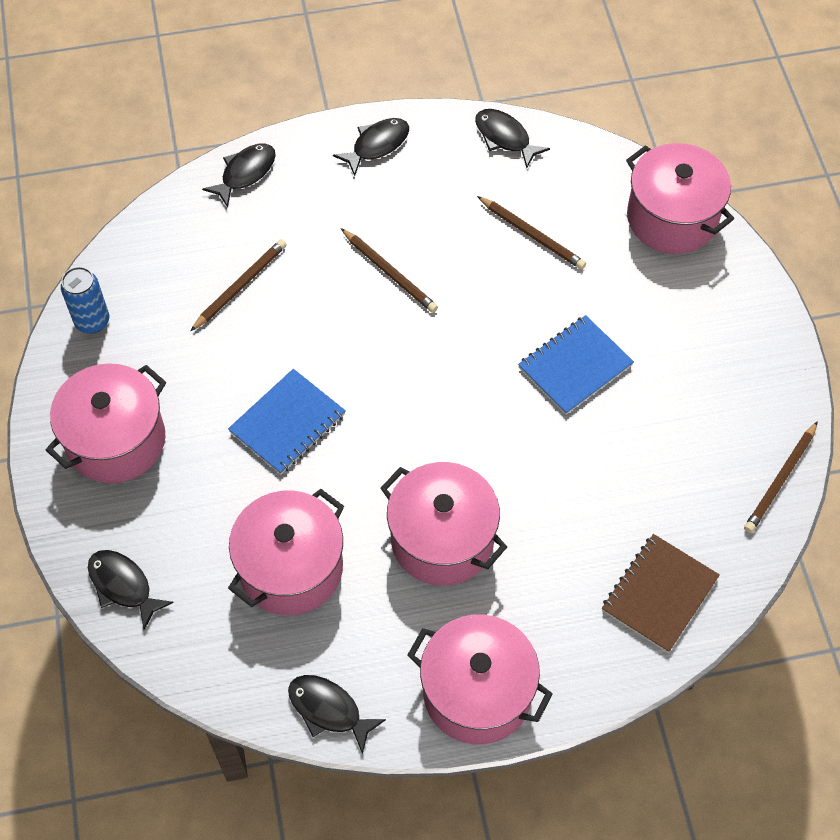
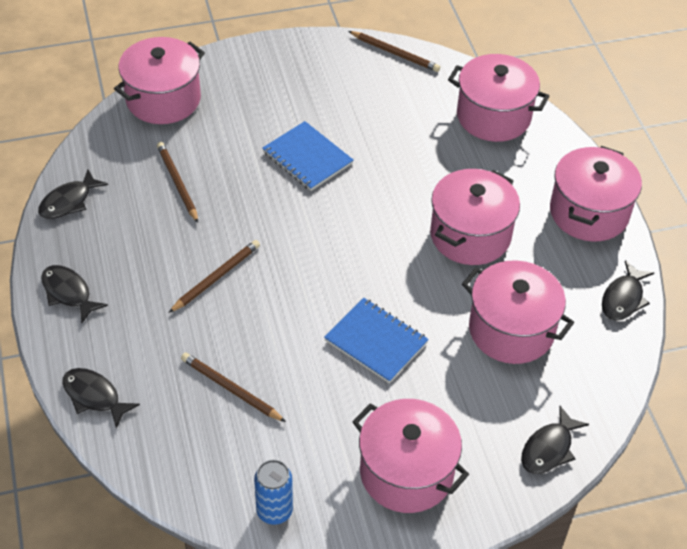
camera: 95 degrees left, 10 degrees down
(532, 235) = (177, 183): brown pencil -> brown pencil turned 60 degrees counterclockwise
(659, 594) = (493, 116): brown notebook -> pink pot

